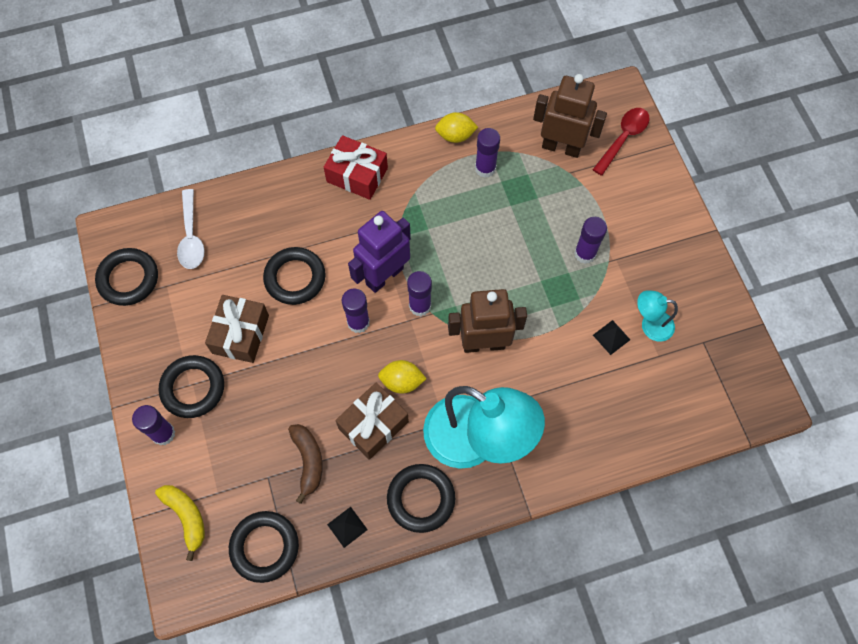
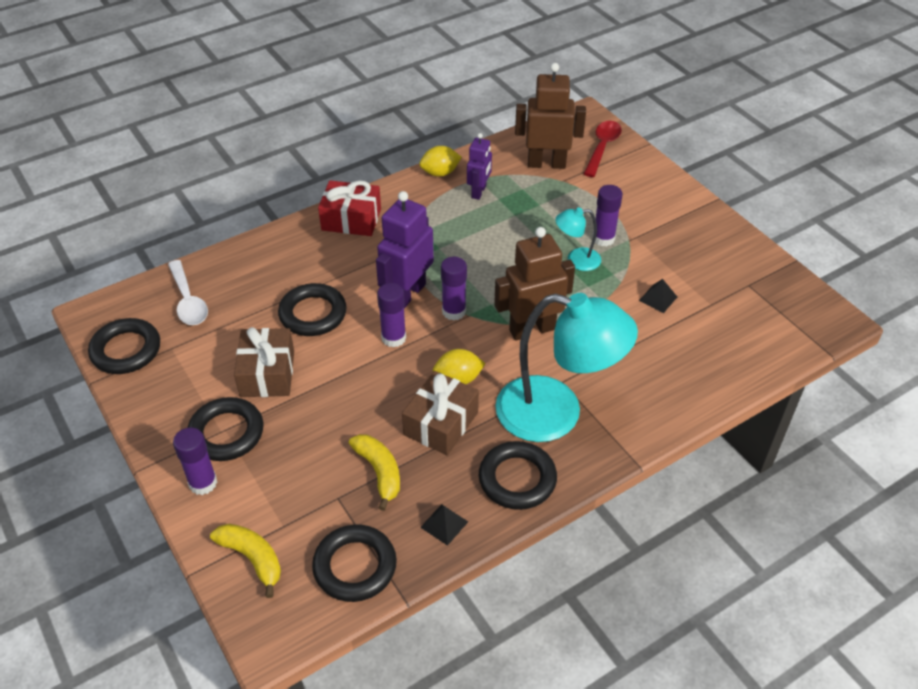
camera: 15 degrees left, 20 degrees down
(308, 461) = (379, 472): brown banana -> yellow banana
(485, 168) = (479, 192): purple glue stick -> purple robot
(650, 325) = (691, 281): turquoise lamp -> turquoise lamp (576, 260)

